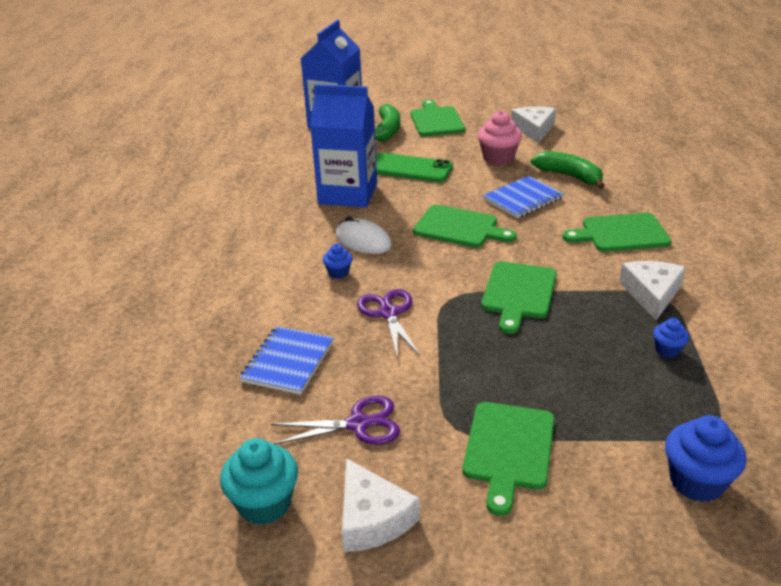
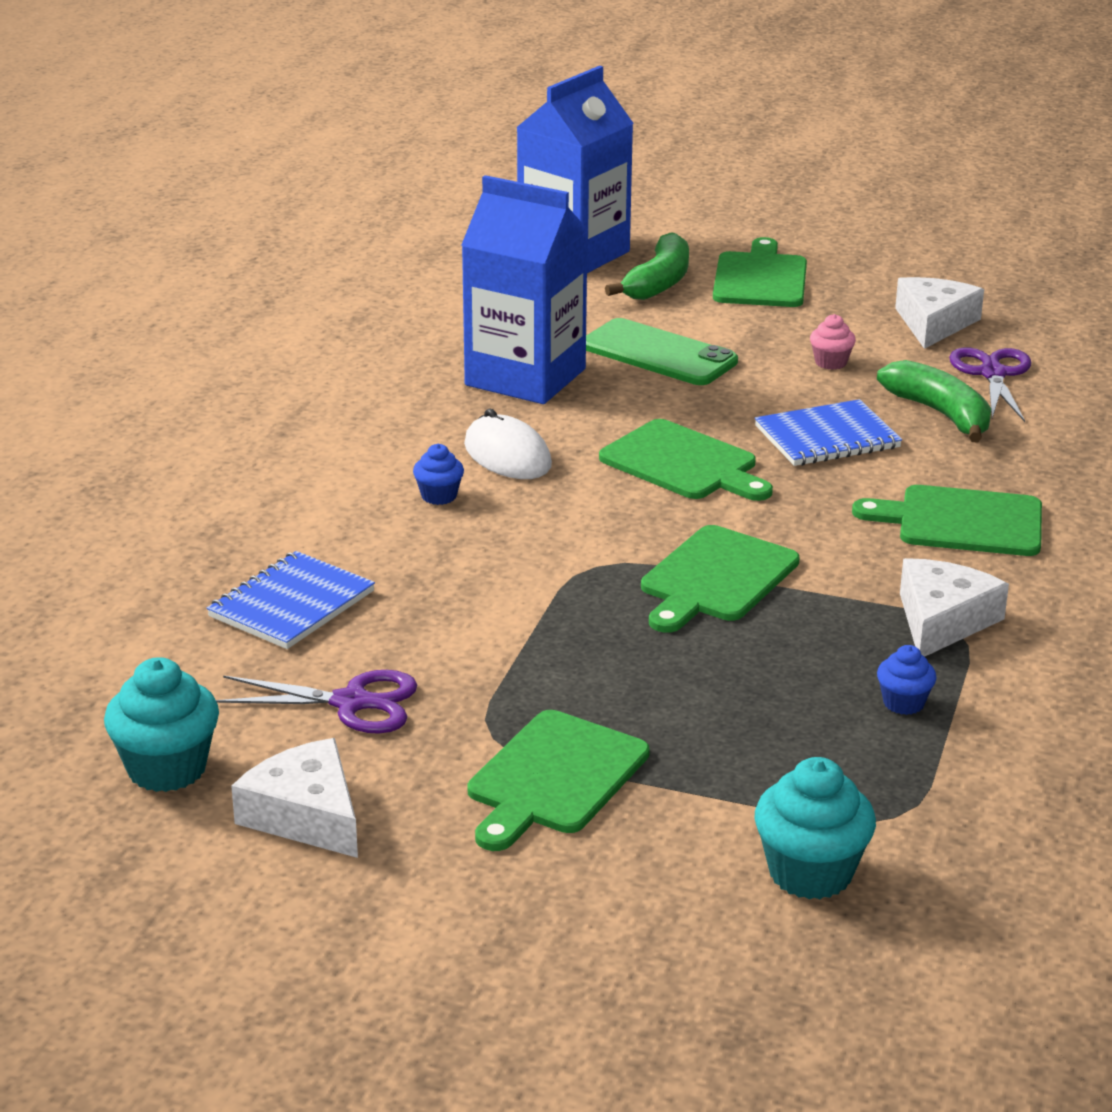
camera: 15 degrees right, 5 degrees down
(372, 518) = (306, 815): white cheese -> white cheese turned 150 degrees clockwise
(388, 313) = (484, 568): purple scissors -> purple scissors (992, 374)
(498, 158) = (830, 362): pink cupcake -> pink cupcake, size x0.55
(696, 482) = (810, 873): blue cupcake -> turquoise cupcake

